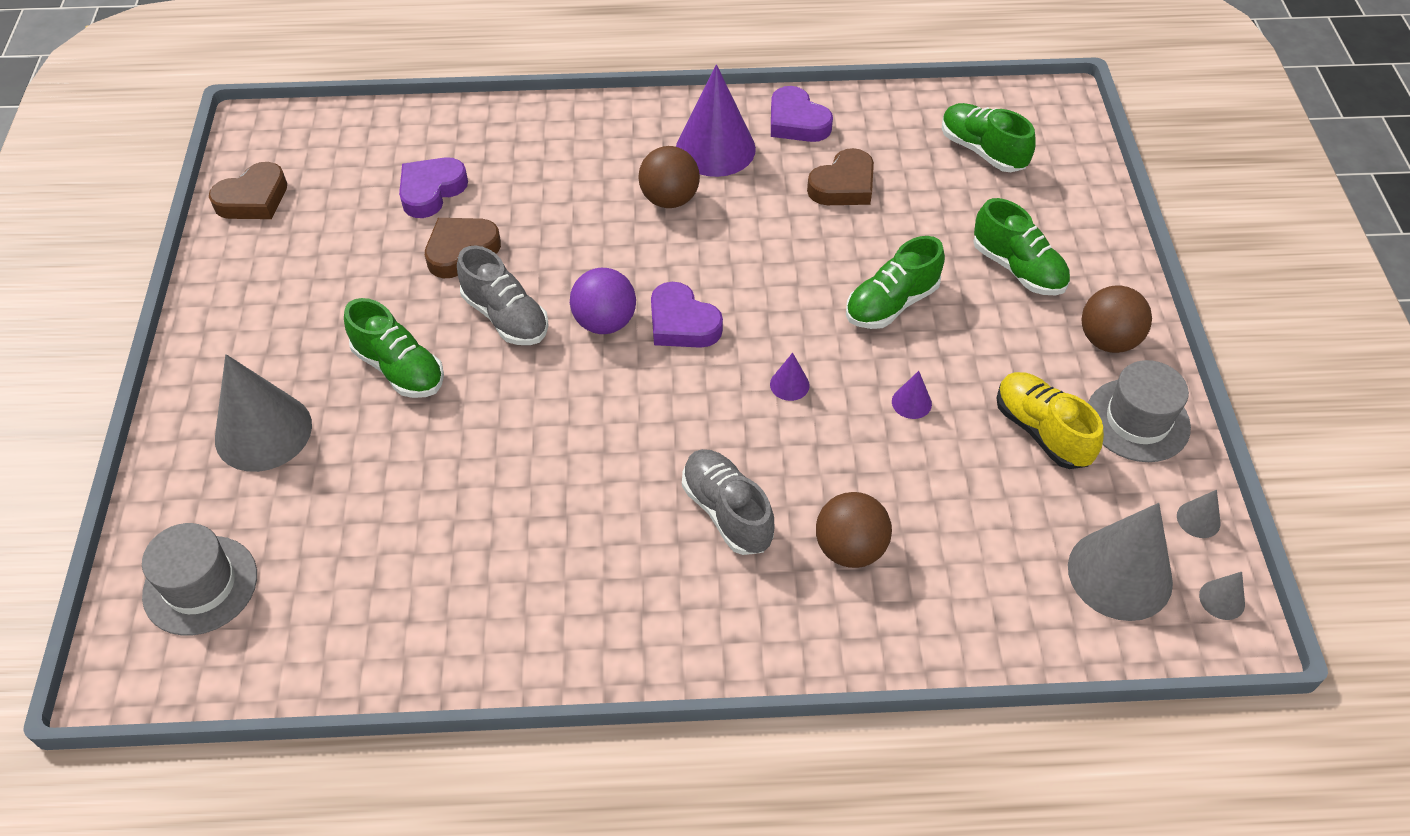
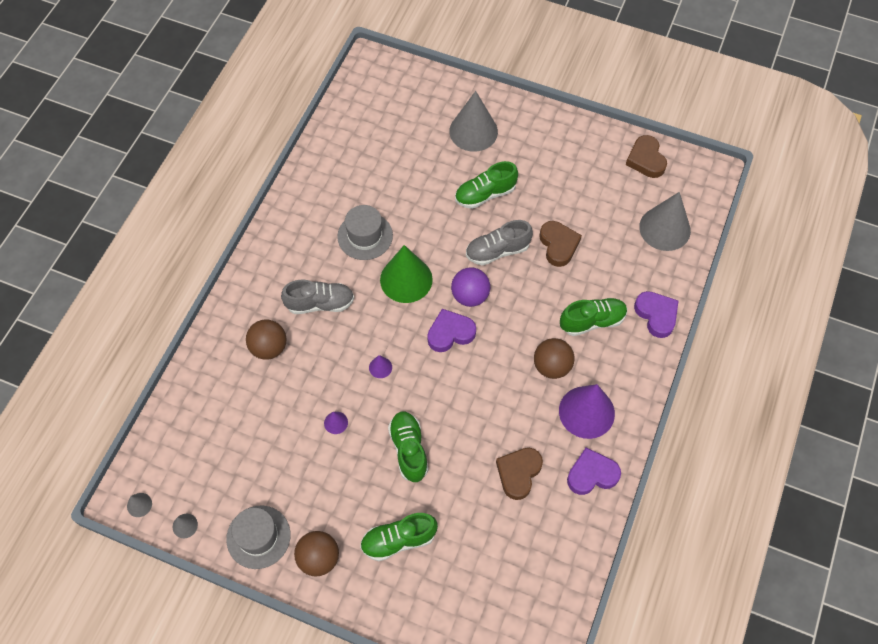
camera: 115 degrees right, 10 degrees up
(200, 585) = (399, 93): grey hat -> grey hat (365, 236)
(431, 191) = (615, 245): purple heart -> purple heart (656, 315)
(617, 412) = (406, 279): none -> green cone
(843, 185) = (518, 473): brown heart -> brown heart turned 45 degrees clockwise
(982, 151) = (511, 582): green shoe -> green shoe (592, 321)
(1041, 431) = (281, 479): yellow shoe -> none
(1120, 574) = (181, 464): grey cone -> grey cone (664, 228)

